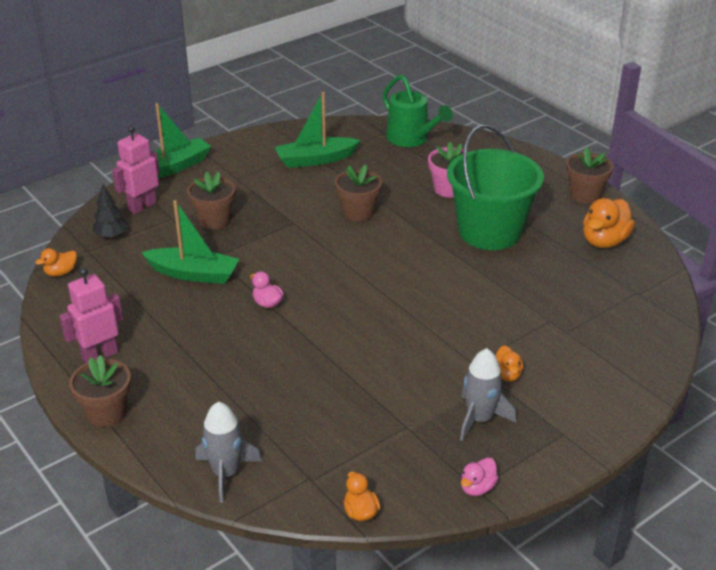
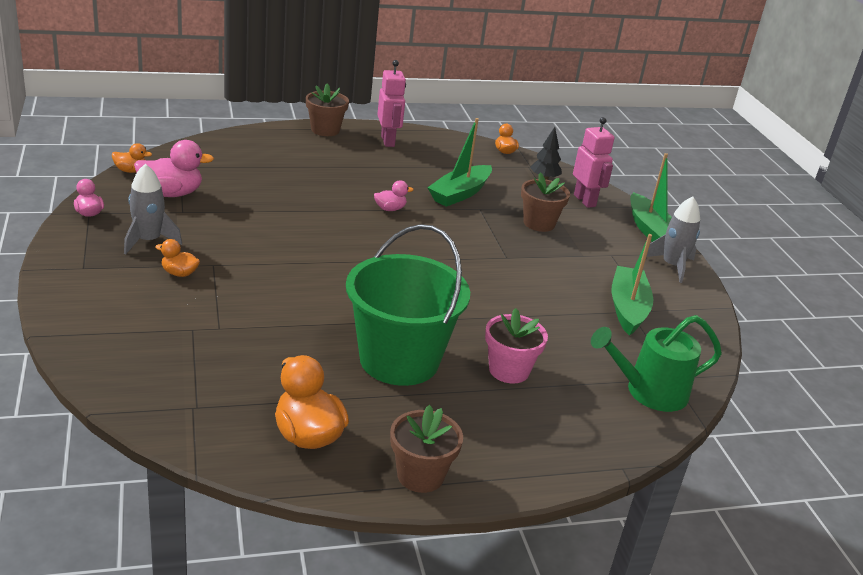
camera: 110 degrees right, 5 degrees down
(226, 473) = (223, 146): grey rocket -> grey rocket (672, 266)
(358, 212) = (500, 296): brown flower pot -> none
(379, 452) = (171, 193): none -> pink duck

